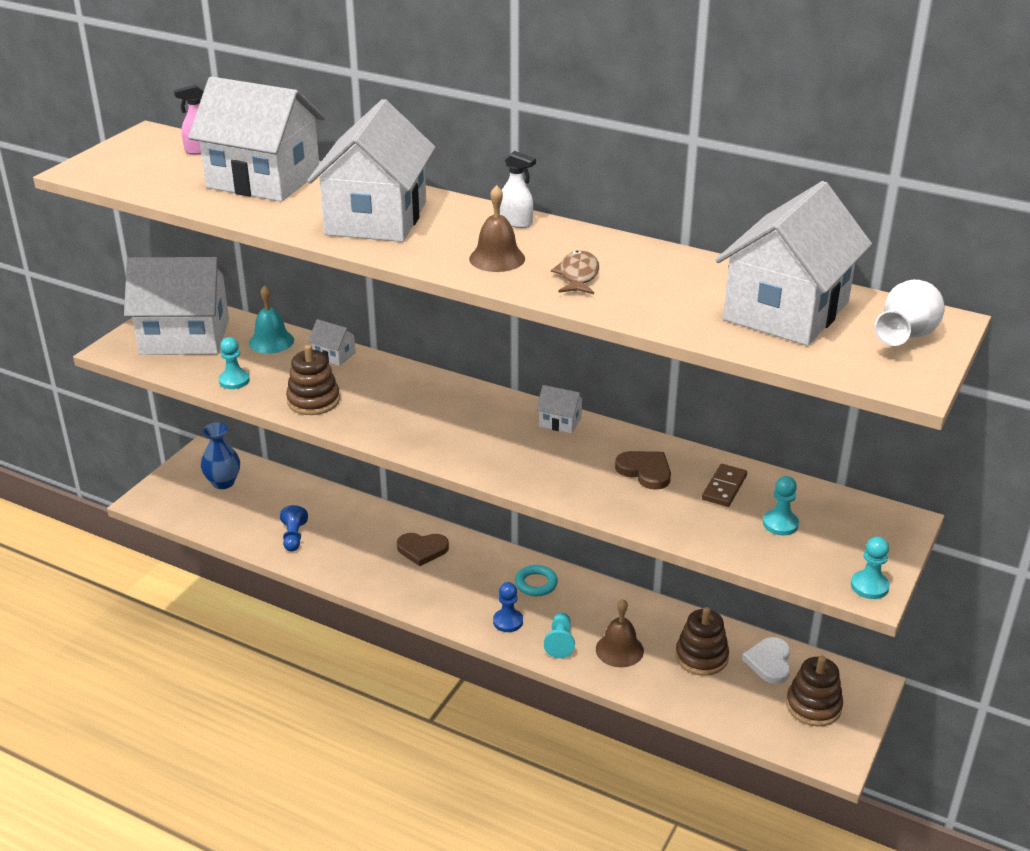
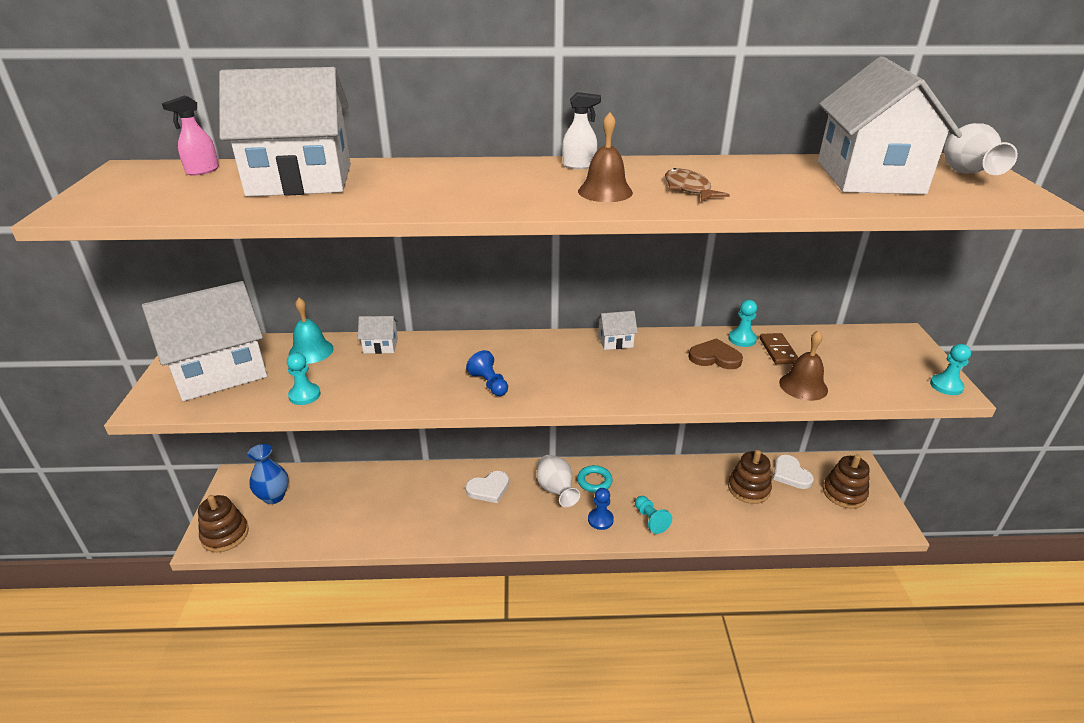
camera: 30 degrees left, 0 degrees up
(294, 537) = (373, 520): blue pawn -> blue pawn (489, 384)
(313, 401) = (398, 389): brown stacking toy -> brown stacking toy (225, 535)
(376, 218) = (454, 186): white house -> none
(422, 550) = (488, 489): brown heart -> white heart
(487, 577) = (556, 491): none -> white vase
(619, 650) = (694, 507): brown bell -> brown bell (803, 386)
(780, 524) = (842, 363): turquoise pawn -> turquoise pawn (742, 339)

